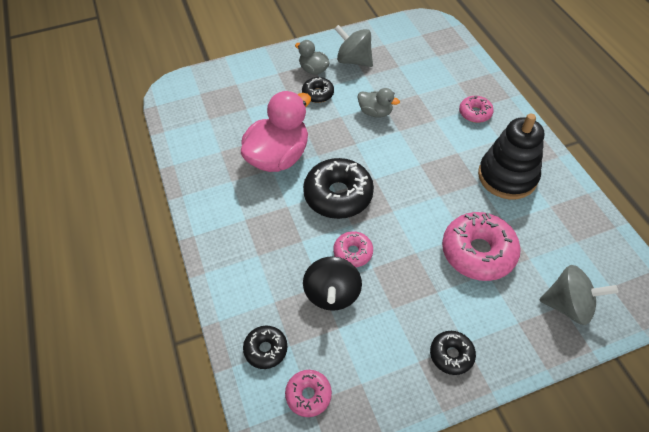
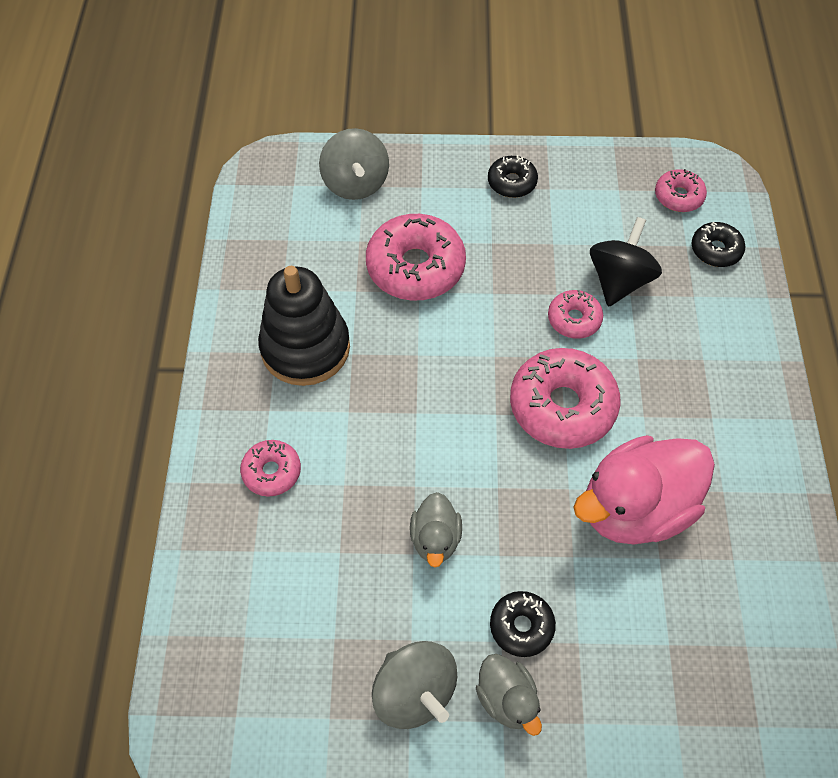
camera: 160 degrees left, 5 degrees up
(338, 195) = (562, 406): black donut -> pink donut
(375, 112) = (435, 539): grey duck -> grey duck turned 135 degrees counterclockwise
(568, 305) = (355, 183): grey spinning top -> grey spinning top turned 135 degrees counterclockwise

